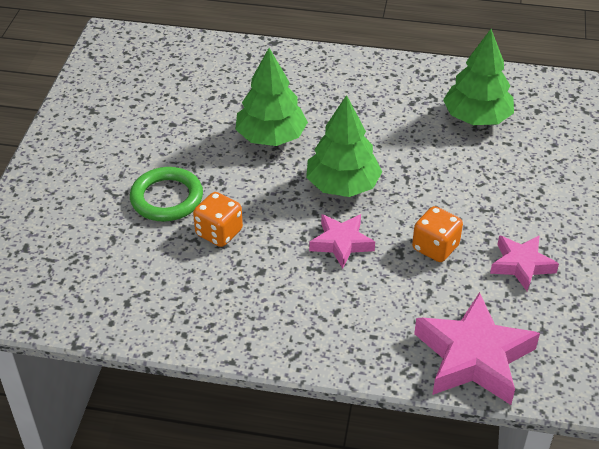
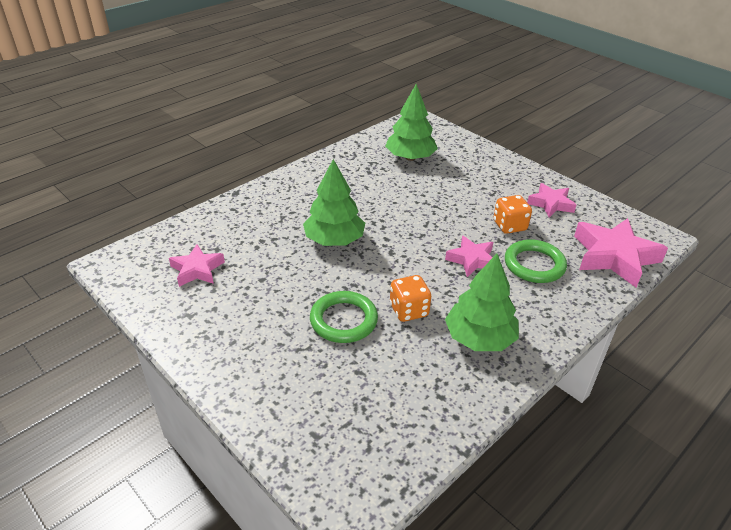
camera: 55 degrees left, 5 degrees down
(148, 83) = (197, 270): none -> pink star
(342, 185) = (417, 233): green tree -> green tree (479, 338)
(384, 294) = (534, 265): none -> green ring

